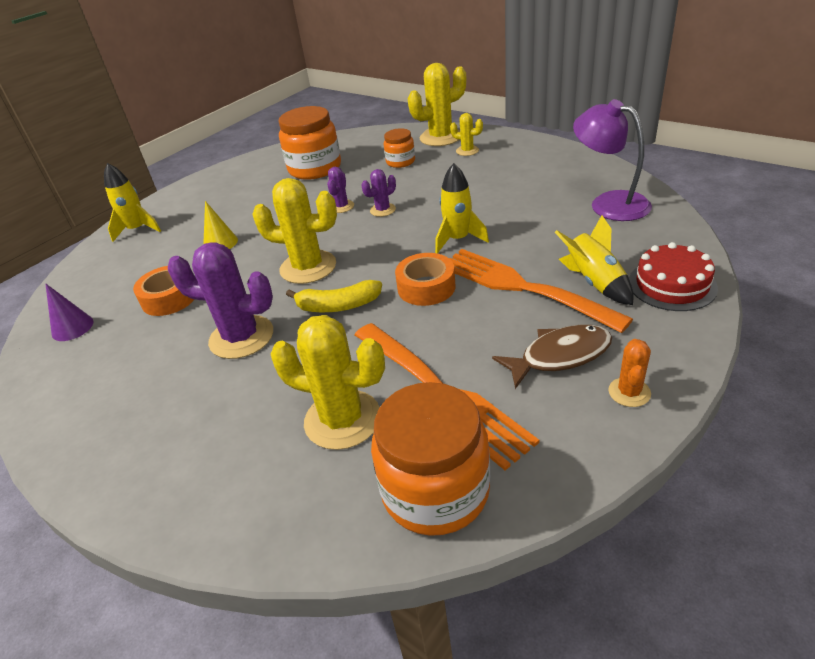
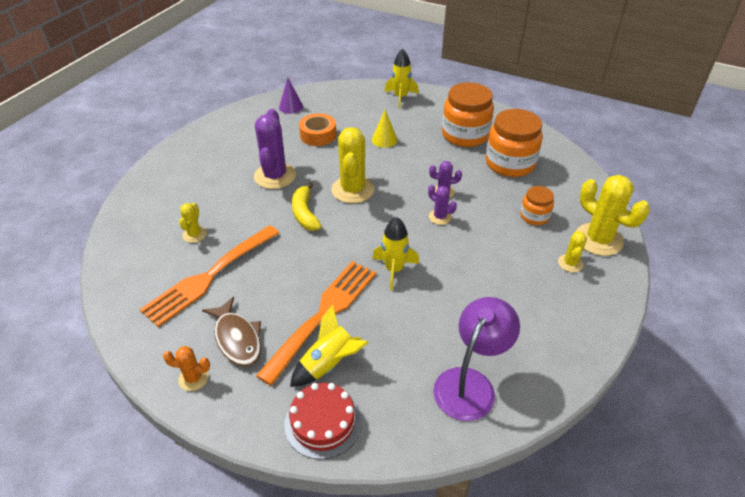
camera: 75 degrees right, 5 degrees up
(342, 419) = (194, 234): yellow cactus -> yellow cactus, size x0.51
(426, 287) = (325, 257): orange tape -> none
(435, 490) = (133, 281): orange jar -> orange jar (465, 135)

